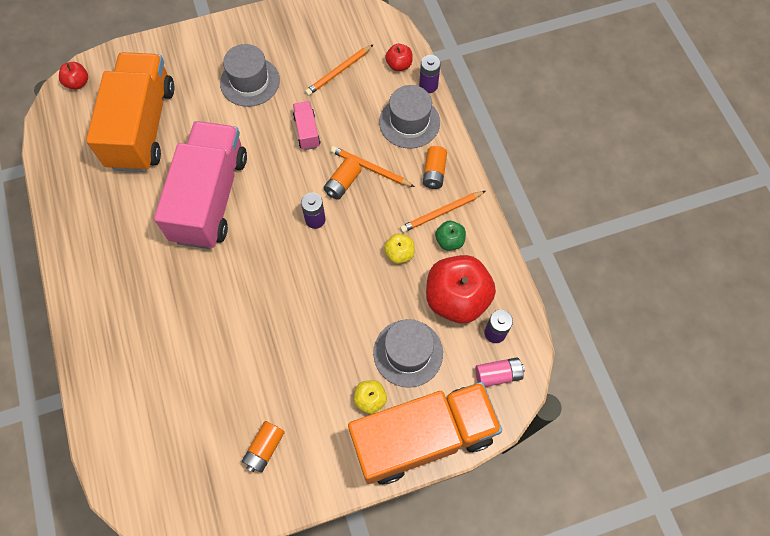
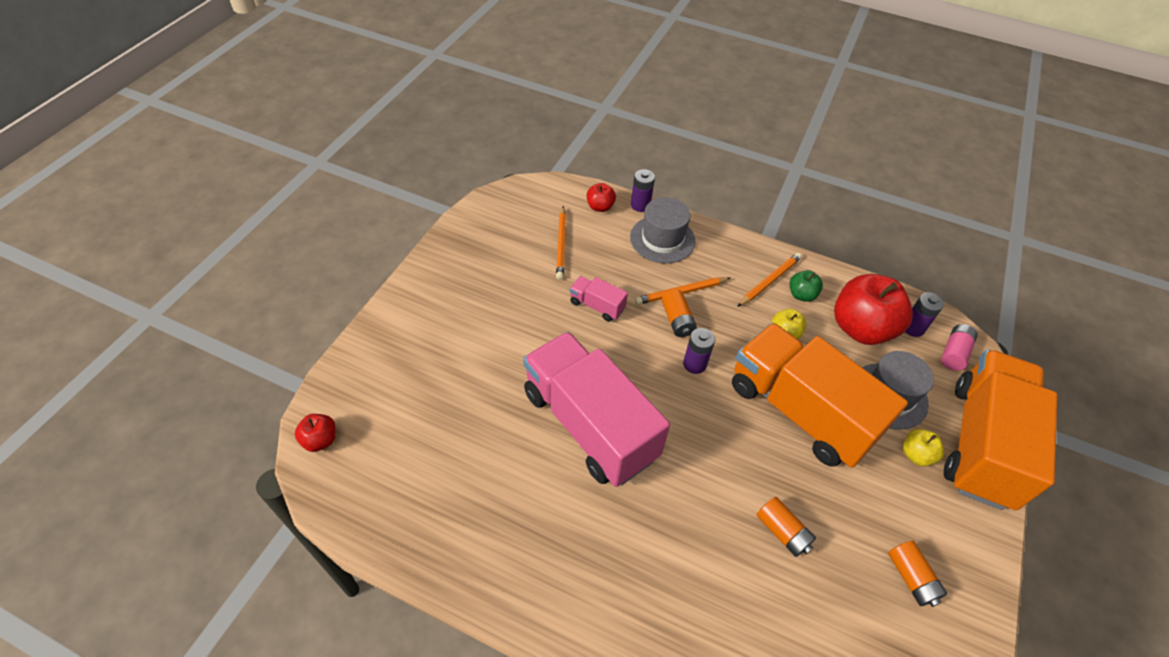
camera: 50 degrees left, 15 degrees down
(142, 127) = (444, 422): orange truck -> orange truck (799, 411)
(250, 82) = (497, 306): grey hat -> none
(434, 172) = (727, 259): orange battery -> orange battery (782, 532)
(441, 212) = (769, 281): orange pencil -> orange pencil turned 150 degrees counterclockwise

